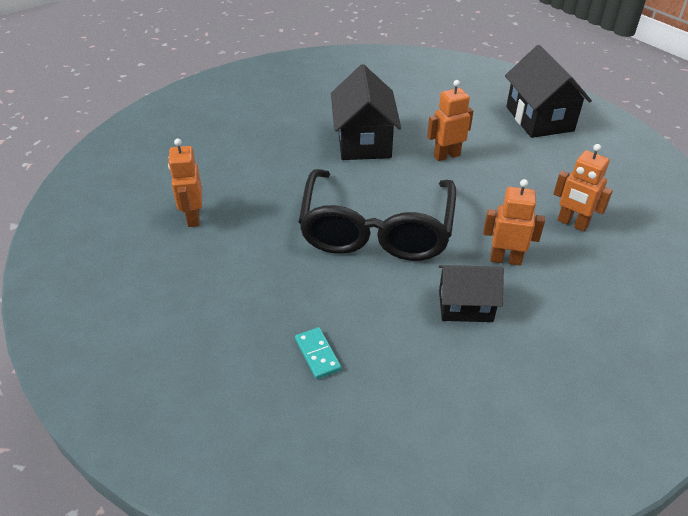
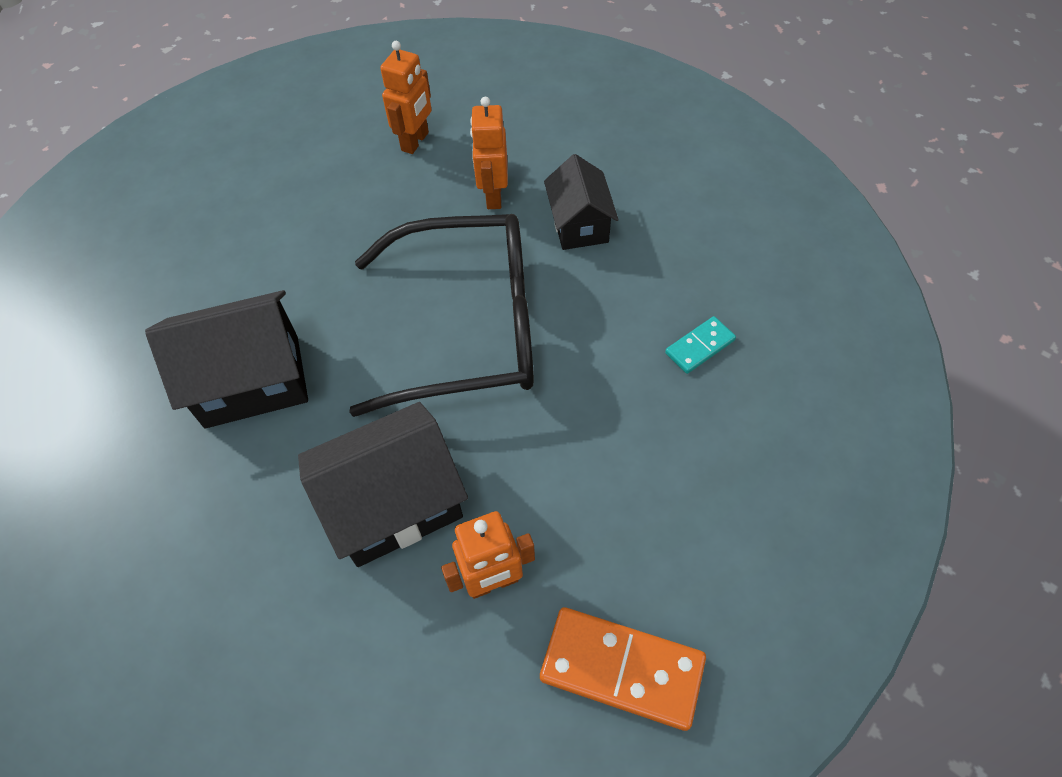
camera: 100 degrees left, 15 degrees up
(114, 259) = (621, 669): none -> orange domino
(446, 155) = (284, 271): orange robot -> none
(539, 119) = (183, 175): black house -> black house (394, 504)

